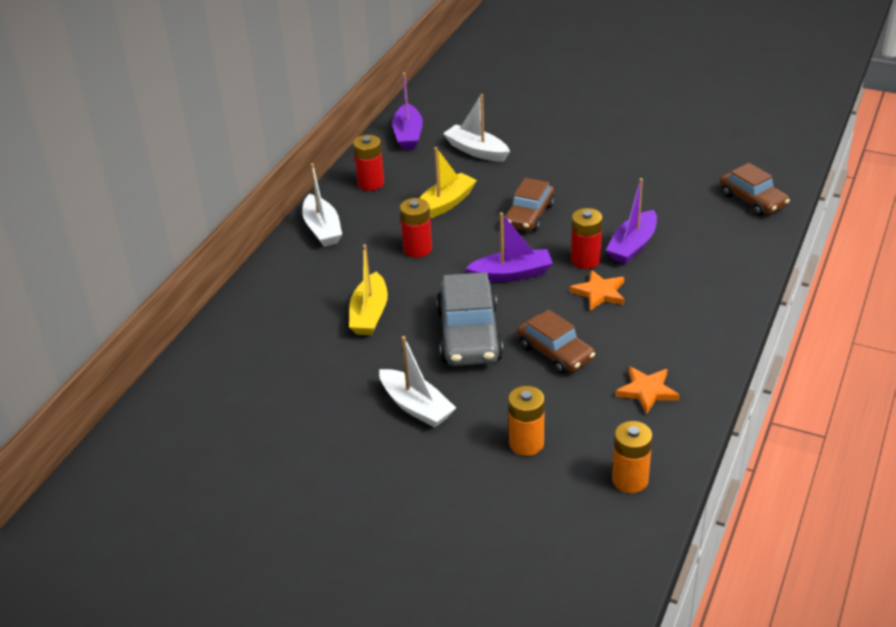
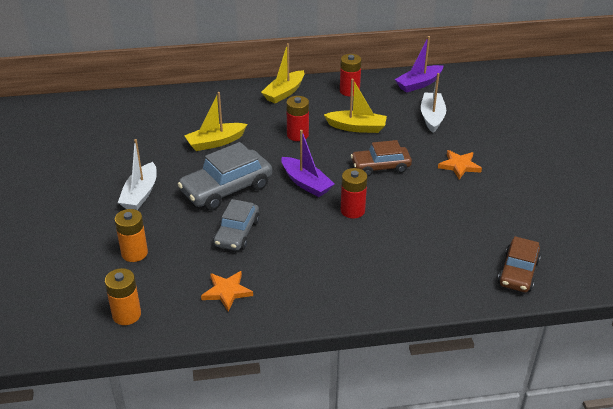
camera: 55 degrees right, 0 degrees up
(322, 229) = (284, 93): white boat -> yellow boat
(555, 352) = (237, 233): brown car -> grey car
(599, 293) = (320, 230): orange star -> orange star (459, 166)
(632, 246) = (391, 227): purple boat -> none

